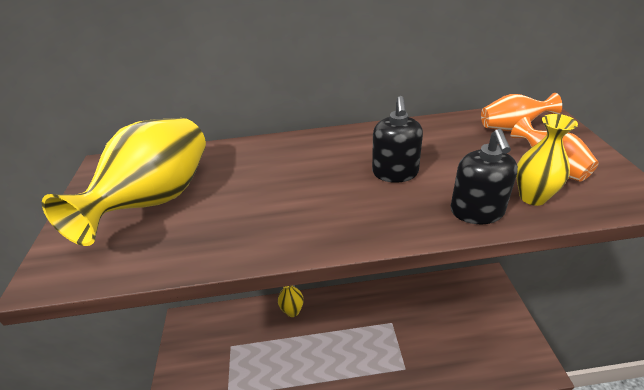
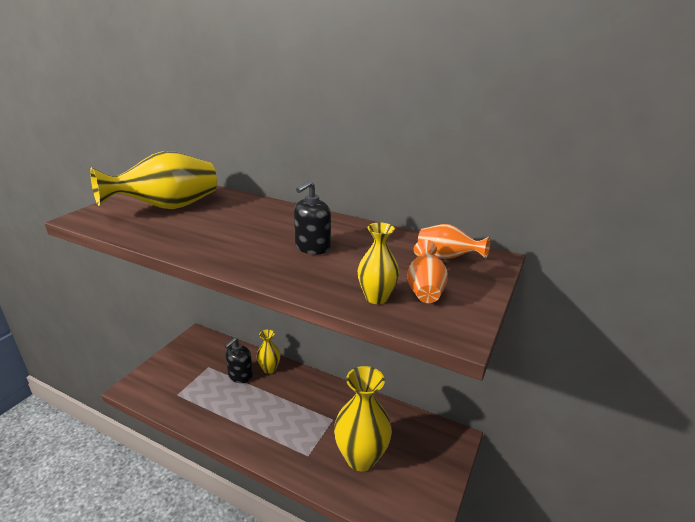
camera: 30 degrees right, 10 degrees down
(444, 341) = (361, 457): none -> yellow vase
(476, 212) = (323, 287): black soap dispenser -> black soap dispenser (240, 376)

